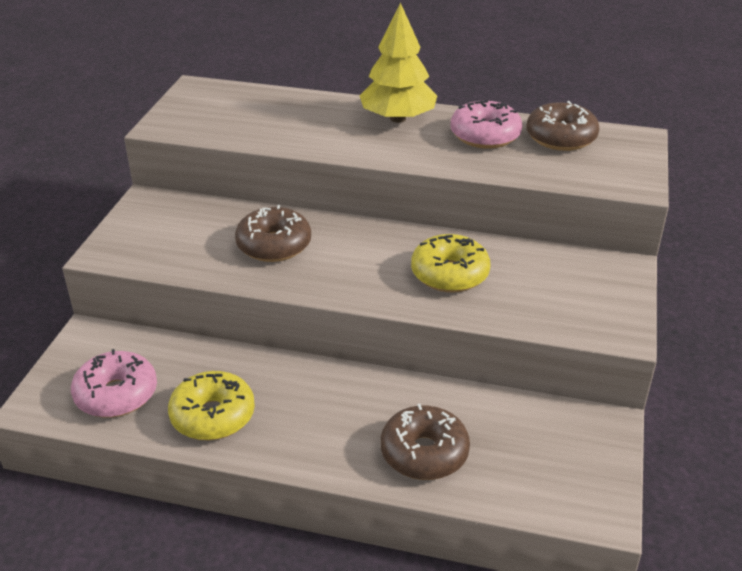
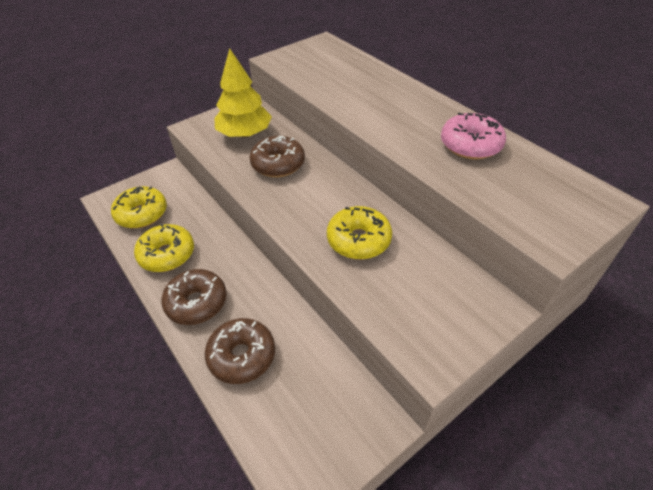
camera: 40 degrees right, 10 degrees up
(116, 394) = (142, 214): pink donut -> yellow donut
(398, 118) = (421, 107): yellow tree -> yellow tree (245, 134)
(561, 138) = (532, 172): brown donut -> brown donut (196, 303)

